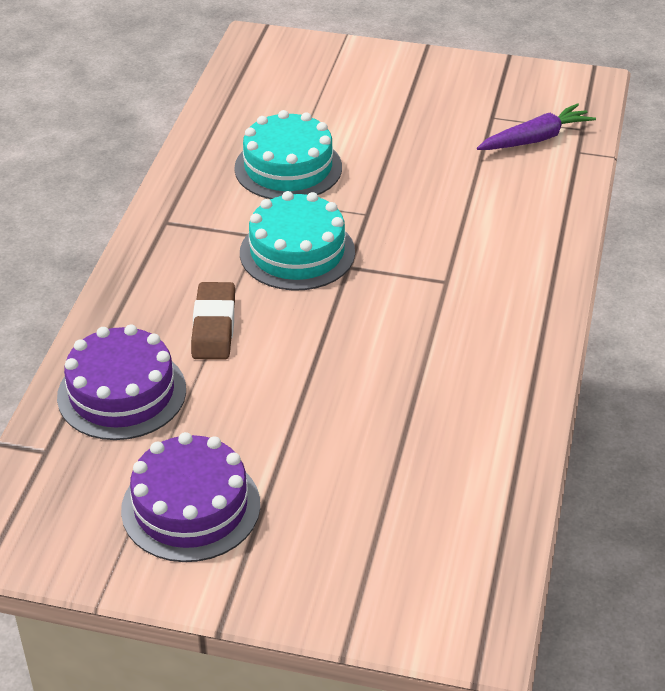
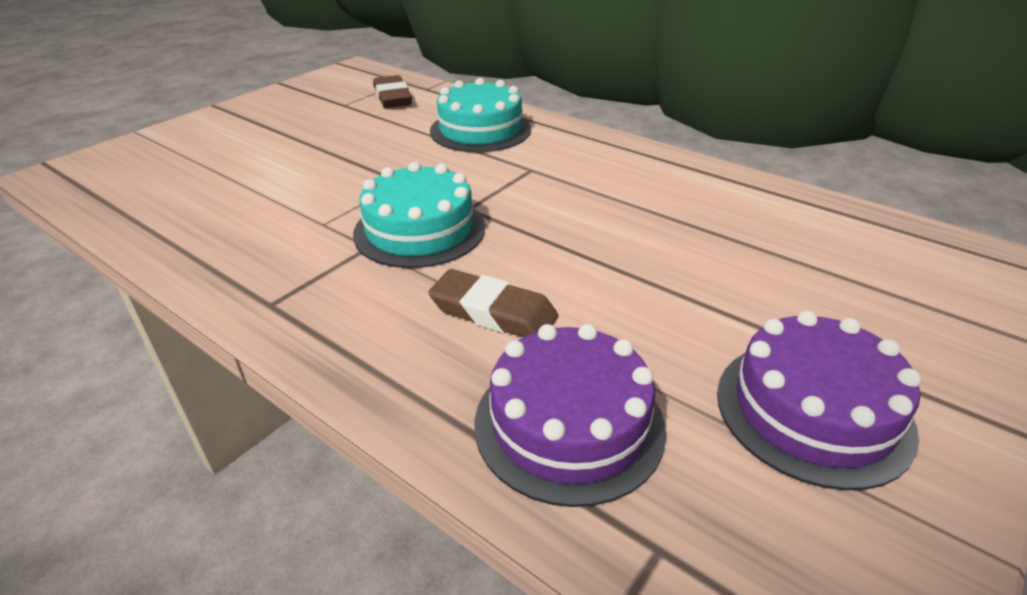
camera: 65 degrees left, 5 degrees down
(288, 168) = (283, 204): turquoise cake -> turquoise cake (480, 130)
(535, 139) = (392, 97): purple carrot -> brown eraser

